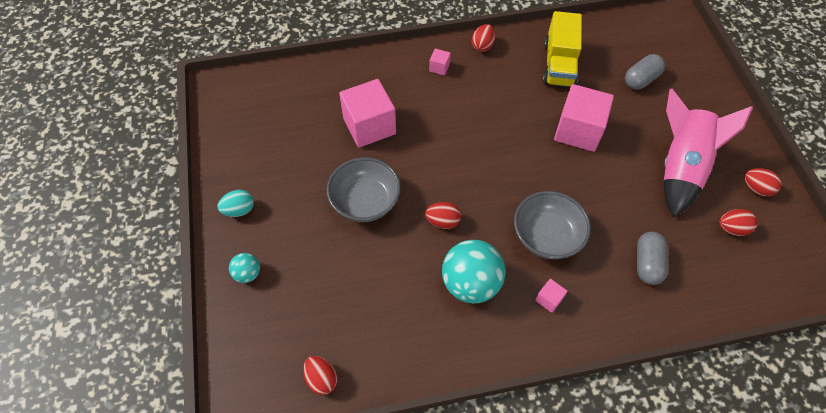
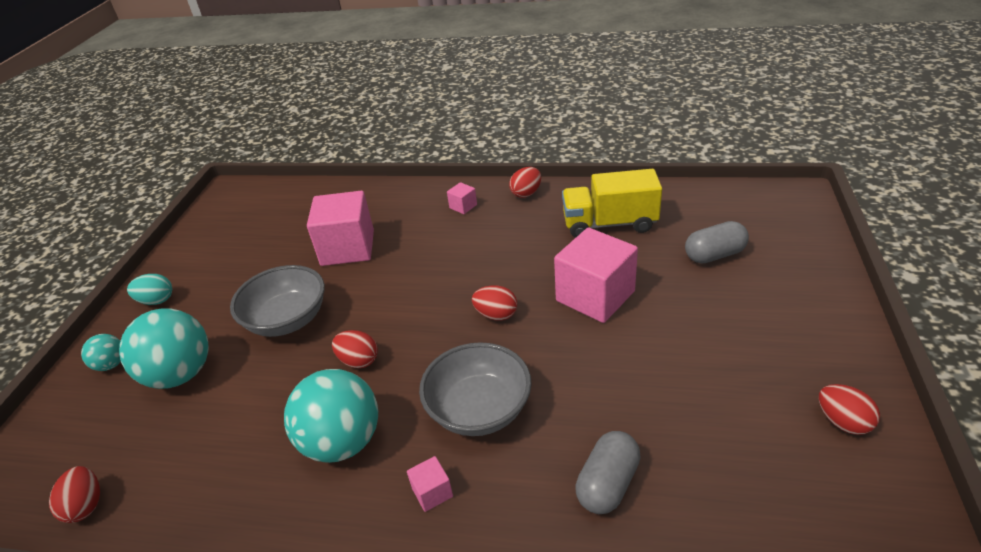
camera: 25 degrees right, 20 degrees down
(313, 266) = (181, 374): none -> turquoise ball
(559, 65) = (609, 224): yellow truck -> yellow truck turned 60 degrees clockwise
(680, 167) = (724, 367): pink rocket -> none
(732, 228) = (775, 469): red egg -> red egg (496, 315)

